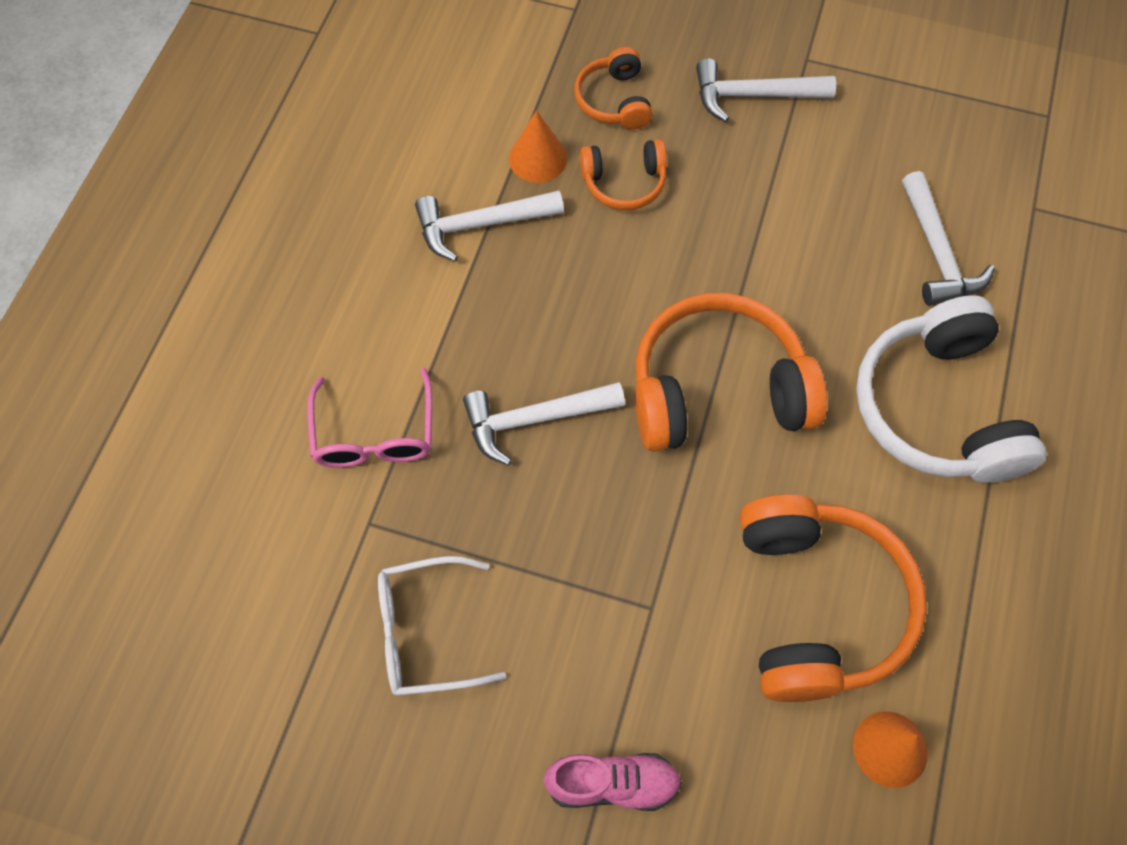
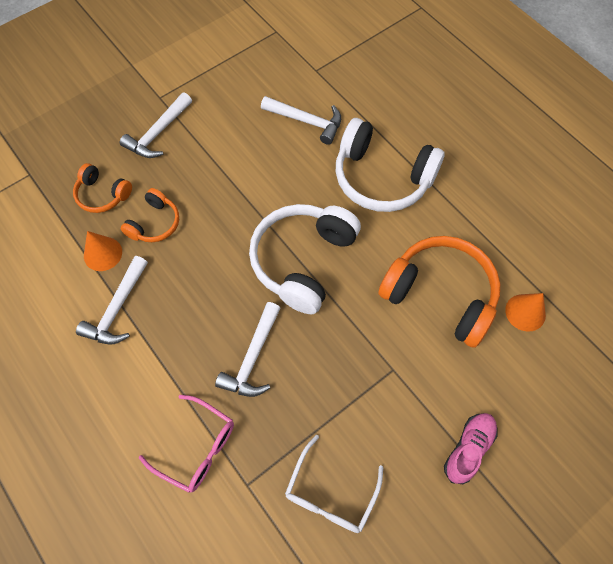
camera: 55 degrees left, 0 degrees up
(717, 389) = (302, 261): orange headphones -> white headphones

